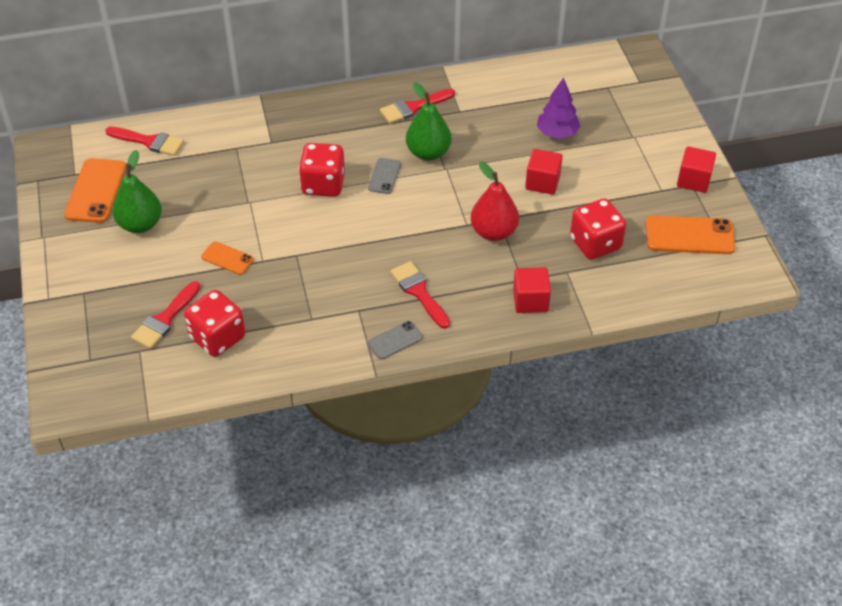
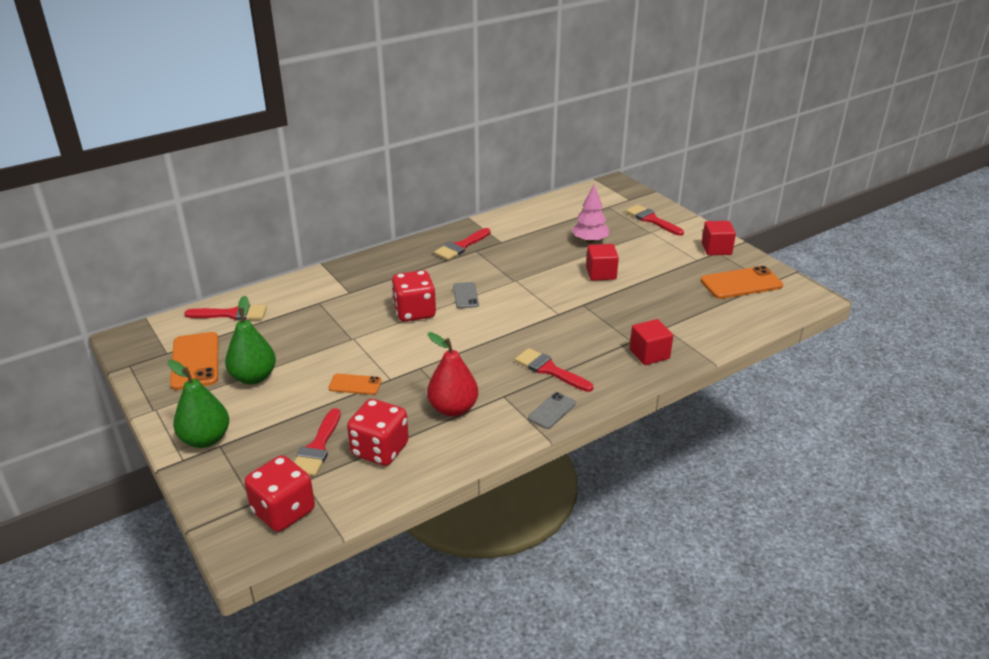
camera: 20 degrees left, 15 degrees down
(428, 153) = (493, 273): green pear -> green pear (205, 439)
(493, 232) = (584, 314): red pear -> red pear (453, 409)
(557, 133) = (590, 241): purple tree -> pink tree
(595, 244) = (673, 304): red dice -> red dice (283, 511)
(646, 119) = (652, 220): none -> red brush

